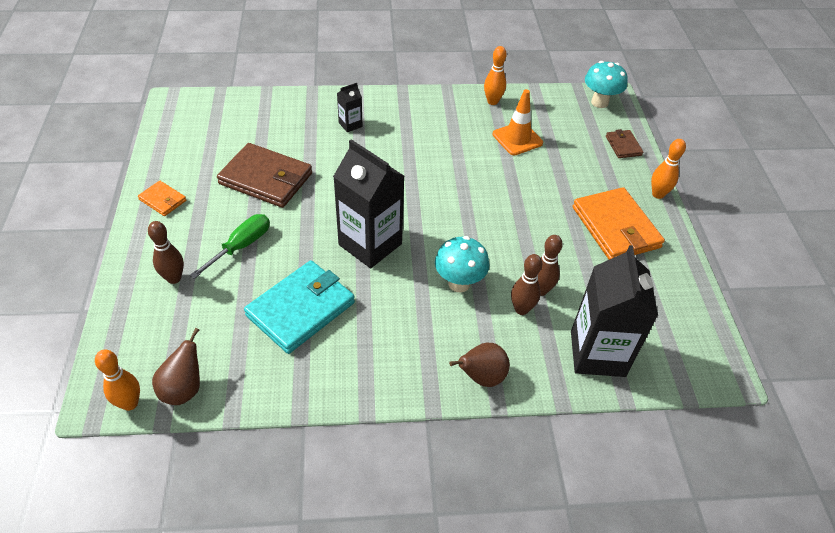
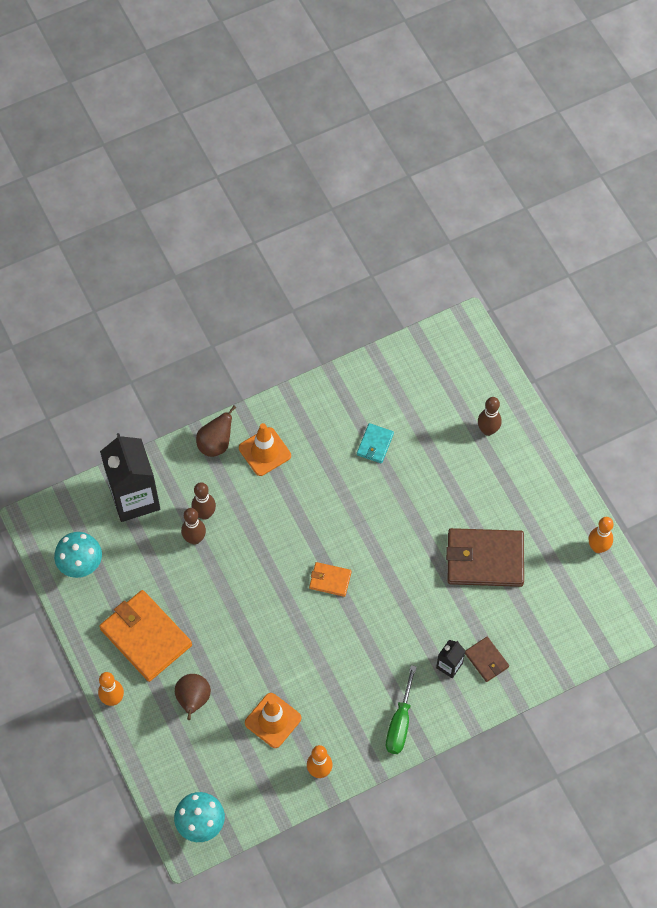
camera: 160 degrees right, 15 degrees up
(130, 403) = (445, 331): orange bowling pin -> orange bowling pin (598, 547)
(163, 200) = (555, 497): orange wallet -> orange wallet (330, 580)
(184, 389) = (417, 354): brown pear -> brown pear (193, 700)
(241, 246) = (457, 480): green screwdriver -> green screwdriver (400, 723)
(301, 309) = (375, 444): turquoise wallet -> turquoise wallet, size x0.49
(370, 244) = (354, 526): black carton -> none
(427, 347) = (264, 452): none -> orange traffic cone
(459, 283) = (263, 518): turquoise mushroom -> turquoise mushroom (81, 565)
(623, 146) = (160, 759): brown wallet -> brown wallet (486, 660)

